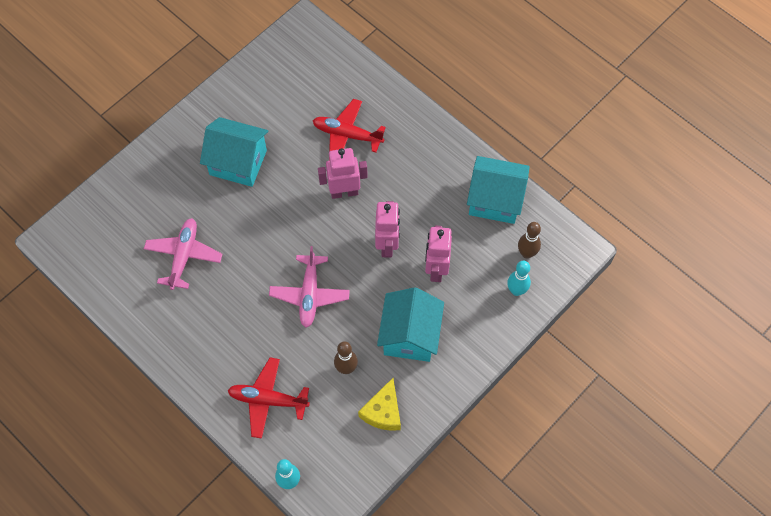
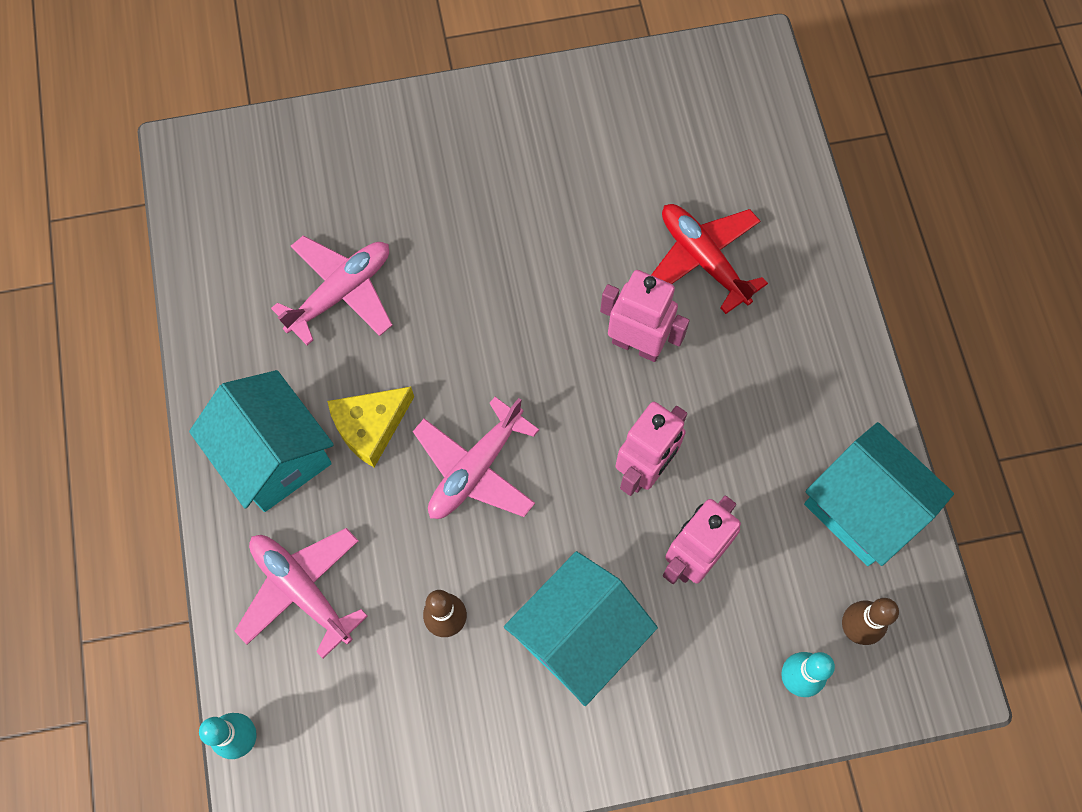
camera: 35 degrees right, 5 degrees up
(238, 162) = (514, 202): turquoise house -> turquoise house (274, 456)
(268, 400) = (302, 590): red plane -> pink plane
(383, 411) = (453, 728): yellow cheese -> yellow cheese (370, 427)

